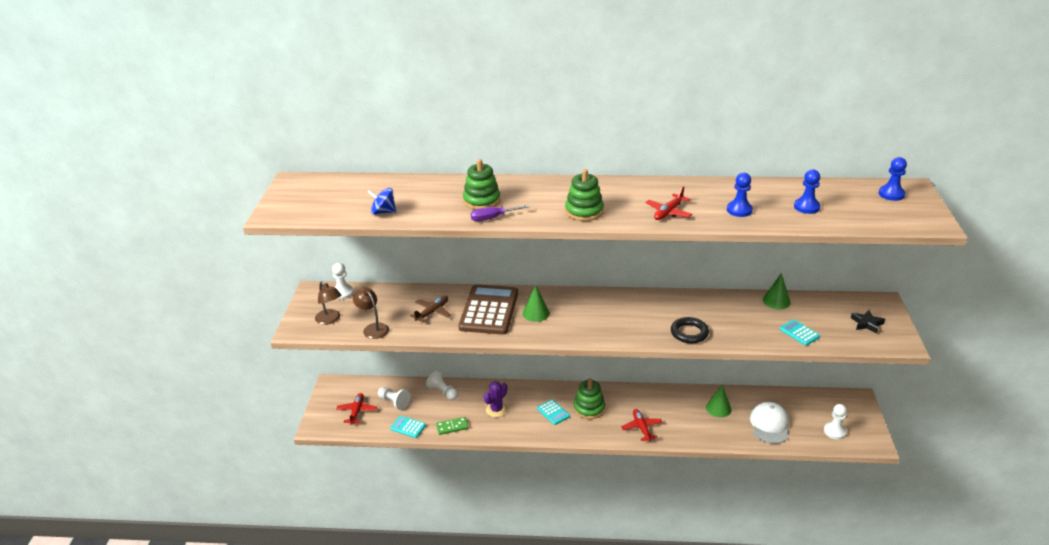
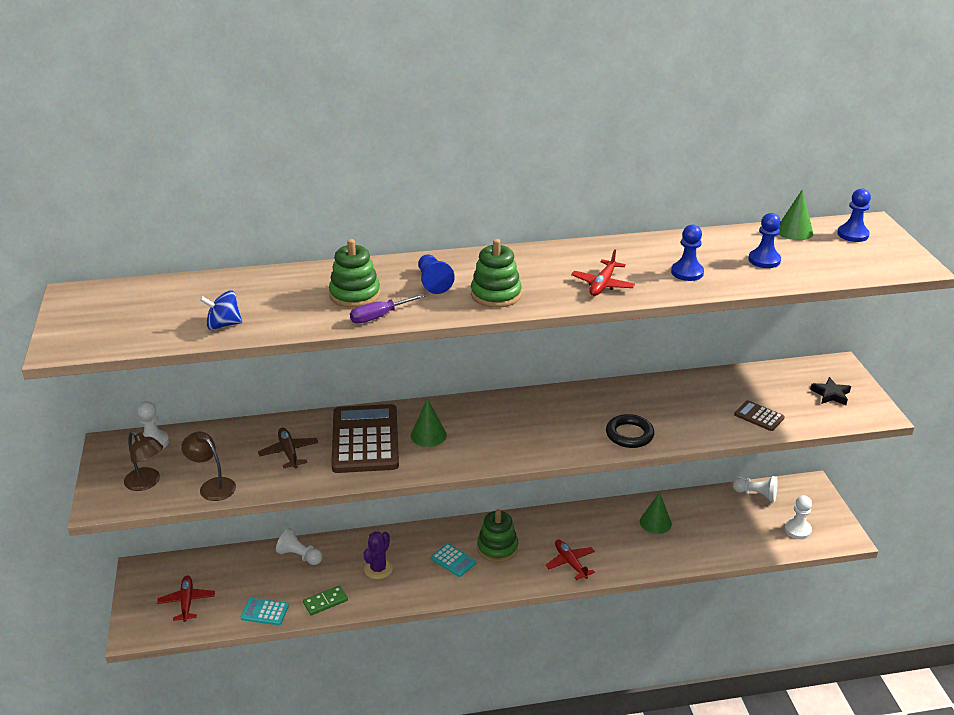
camera: 15 degrees left, 0 degrees up
(394, 402) = (236, 581): white pawn -> white pawn (756, 494)
(432, 312) = (289, 452): brown plane -> brown plane turned 45 degrees counterclockwise
(541, 197) = (433, 282): none -> blue pawn
(769, 425) = (721, 533): white cap -> none
(776, 301) = (718, 380): green cone -> green cone (794, 231)
(799, 333) = (759, 416): turquoise calculator -> brown calculator

